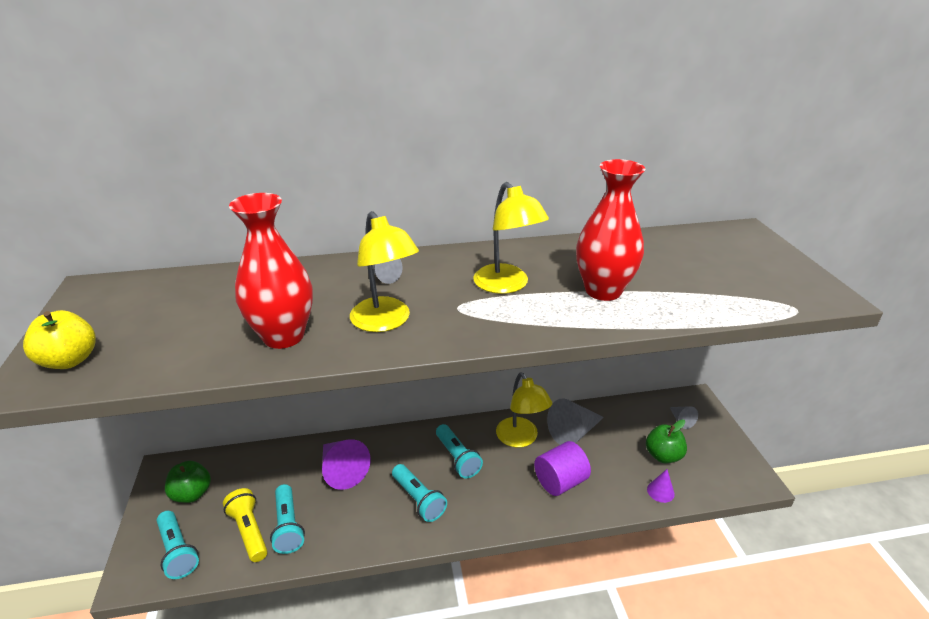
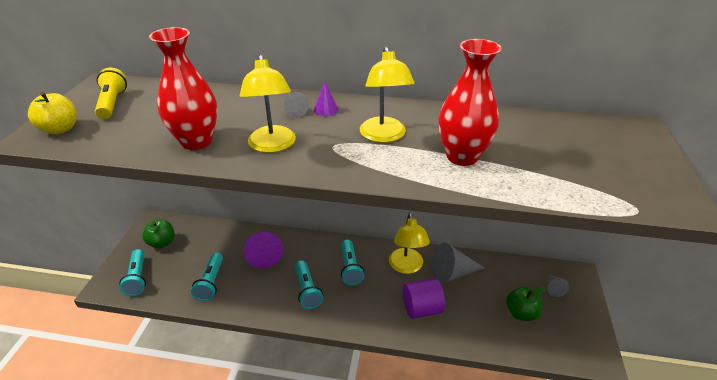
camera: 20 degrees right, 5 degrees up
(249, 531) = (185, 278): yellow flashlight -> yellow flashlight (112, 103)
(660, 491) = (503, 341): purple cone -> purple cone (326, 110)

